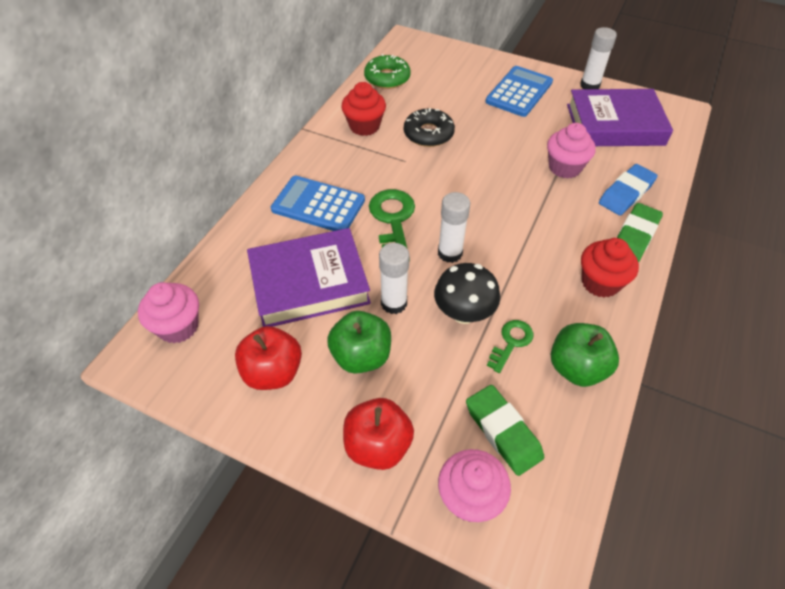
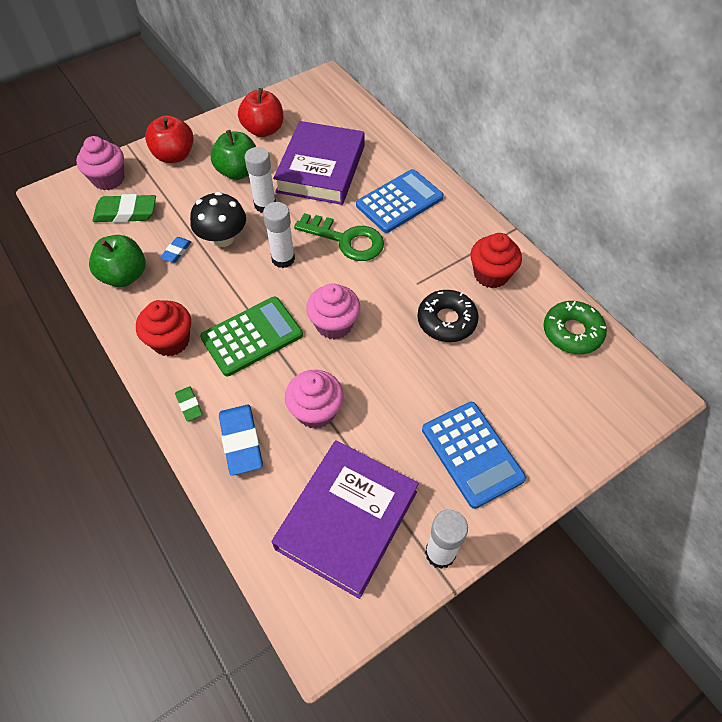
camera: 120 degrees right, 5 degrees up
(178, 326) = (335, 101): pink cupcake -> pink cupcake (334, 324)
(511, 342) = (176, 251): green key -> blue eraser
(544, 232) = (252, 336): none -> green calculator
(635, 236) = (189, 405): green eraser -> green eraser, size x0.53

